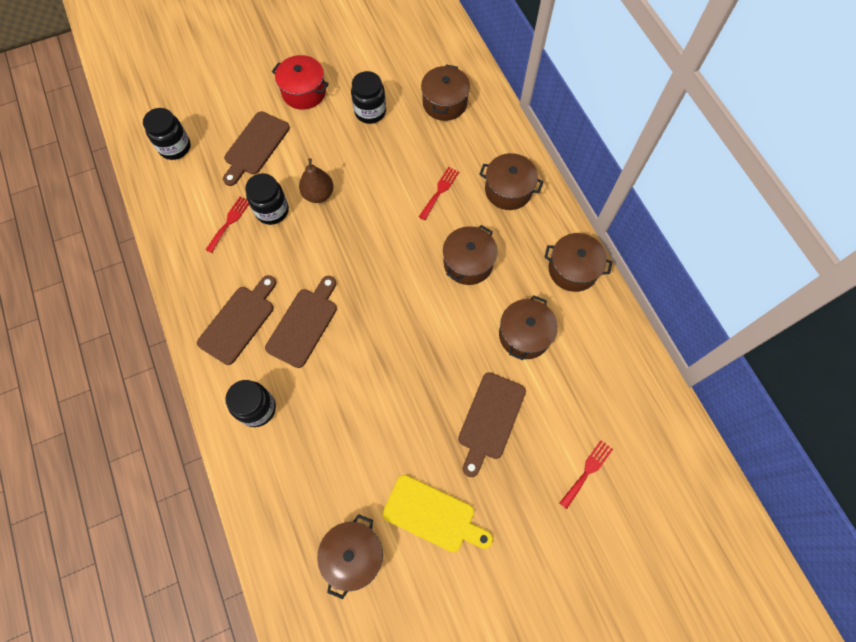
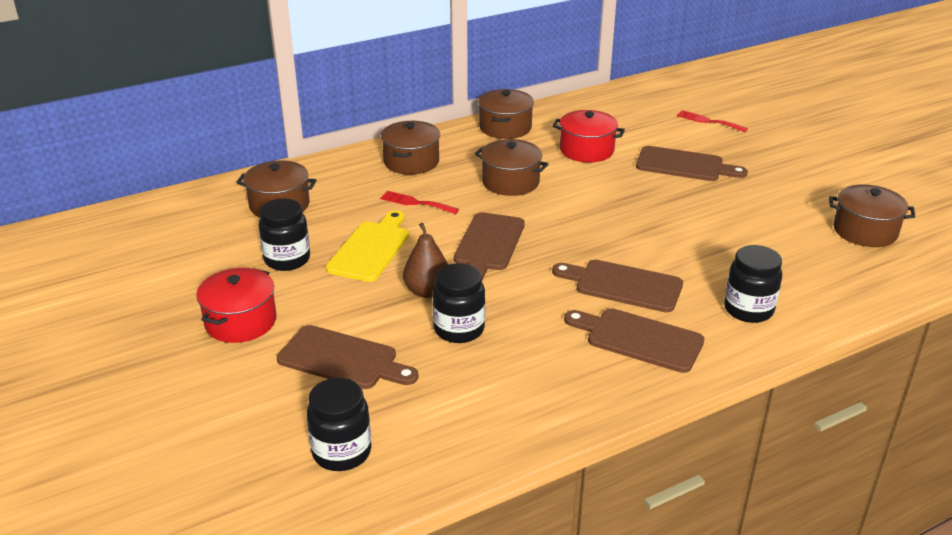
camera: 95 degrees left, 35 degrees down
(229, 222) = (483, 368): red fork -> none
(372, 237) = (488, 245): none -> brown cutting board
(433, 515) = (795, 190): yellow cutting board -> yellow cutting board (371, 249)
(524, 335) = (586, 150): brown pot -> red pot

